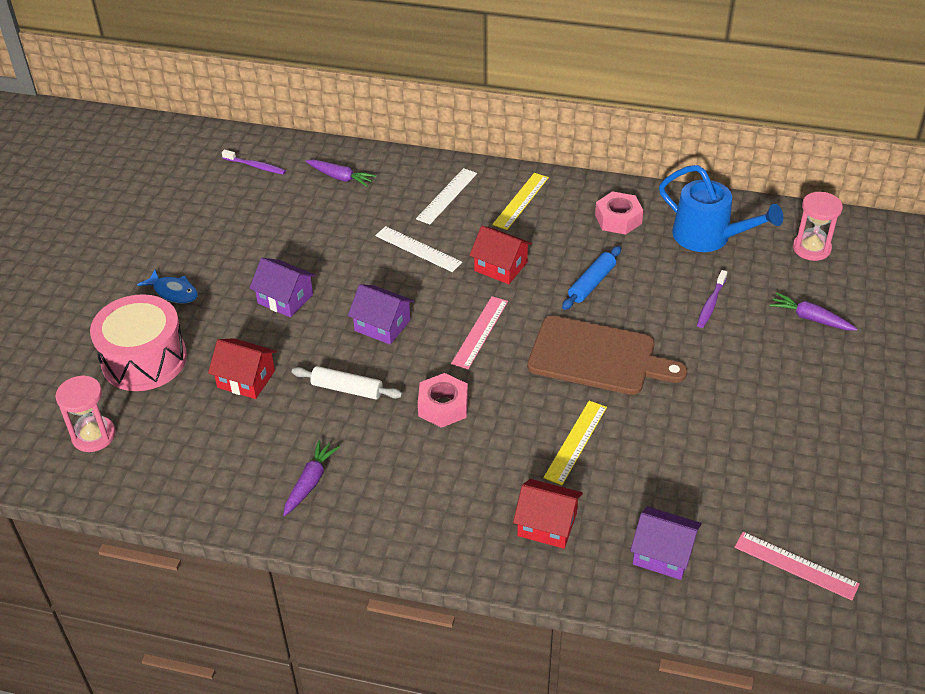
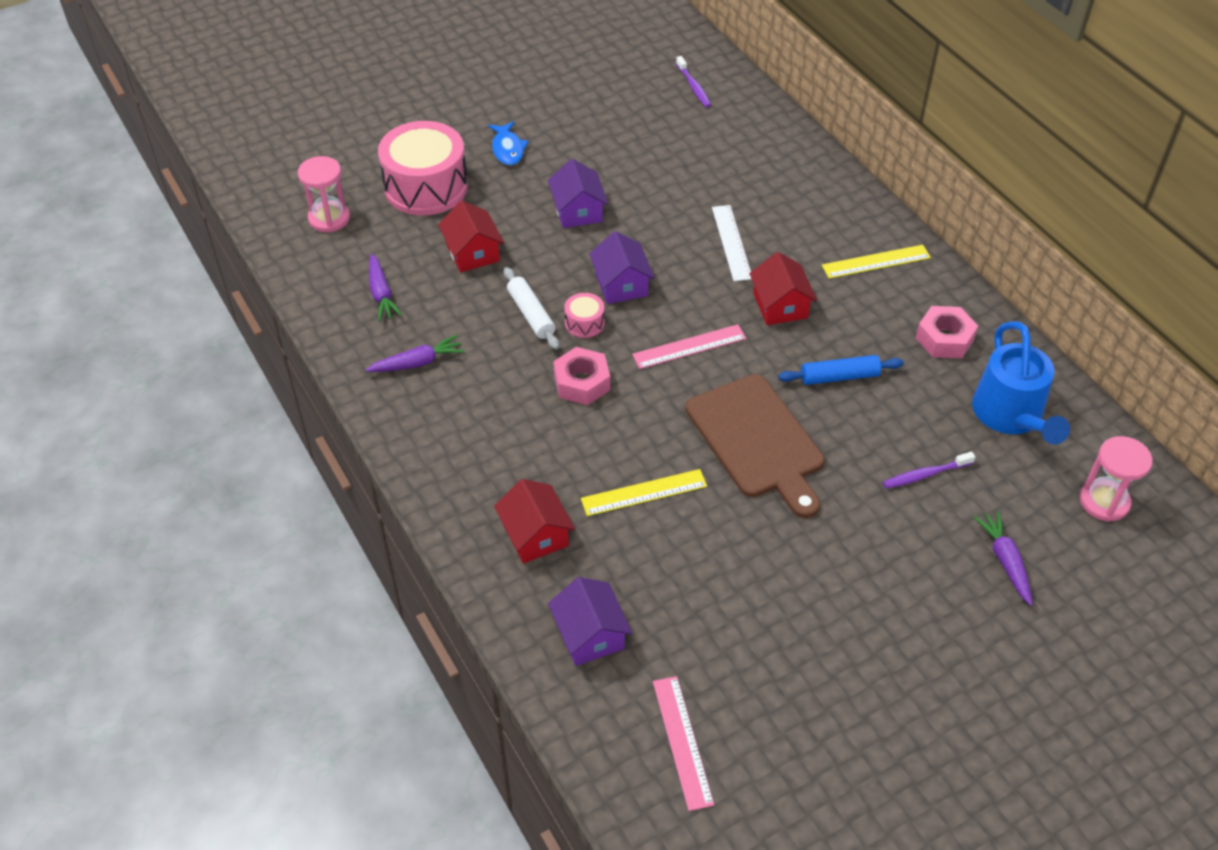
camera: 45 degrees right, 5 degrees up
(340, 177) = (748, 140): purple carrot -> purple carrot (381, 294)
(392, 368) = (584, 323): none -> pink drum
(447, 196) = (816, 214): white ruler -> none

